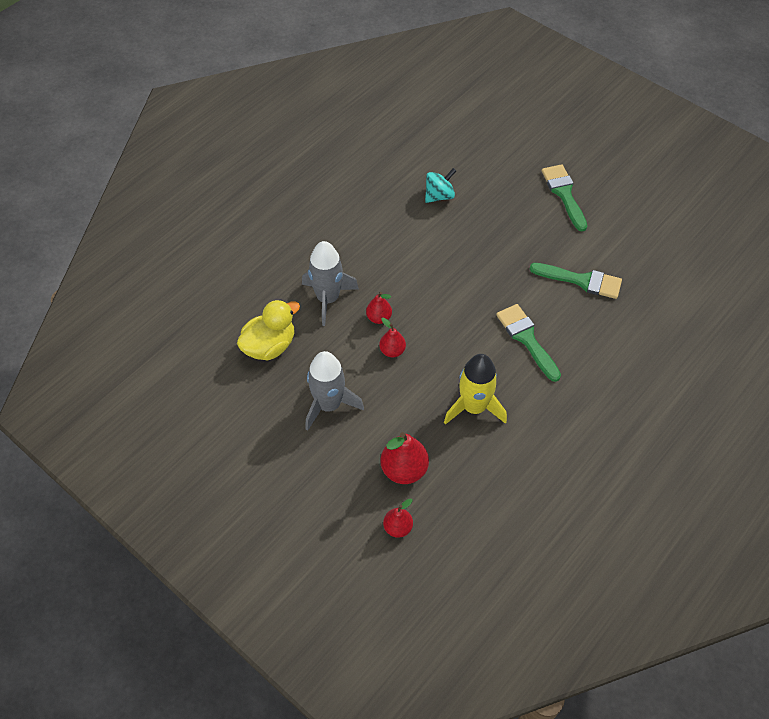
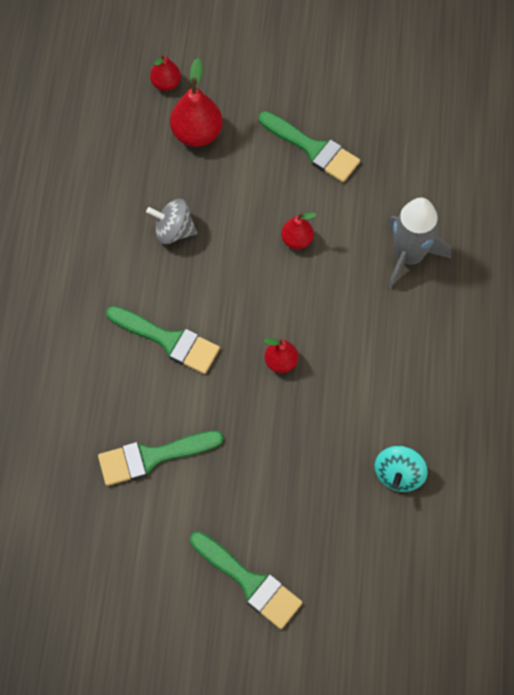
camera: 145 degrees right, 10 degrees up
(269, 346) = (420, 170): yellow duck -> none
(329, 405) = (313, 149): grey rocket -> green brush
(379, 318) = (339, 268): red pear -> red pear (281, 362)
(473, 407) = (173, 231): yellow rocket -> grey spinning top

